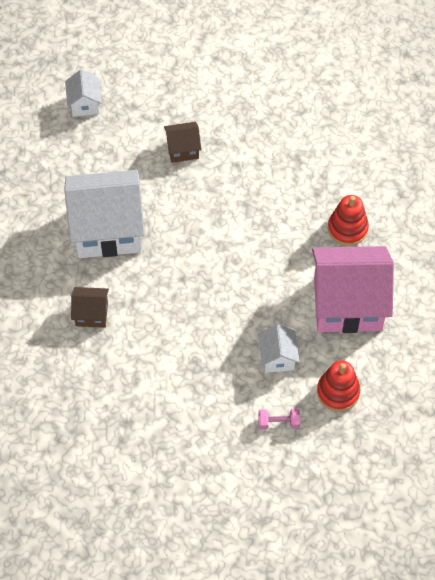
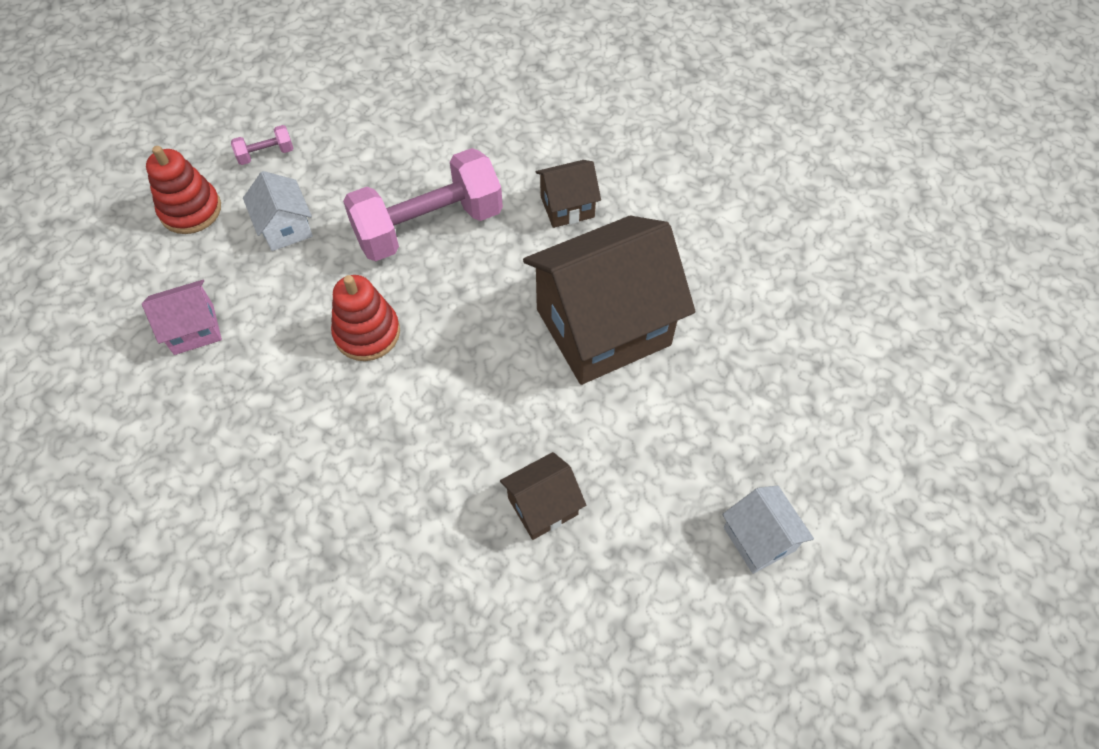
camera: 160 degrees right, 0 degrees up
(108, 229) = (603, 327): white house -> brown house
(185, 329) = (428, 226): none -> pink dumbbell
(347, 228) = (212, 452): red stacking toy -> red stacking toy (367, 333)
(347, 304) = (193, 329): pink house -> pink house, size x0.46

